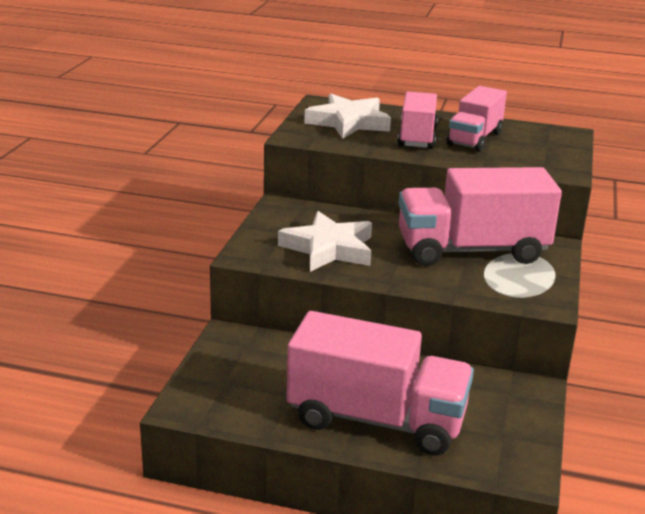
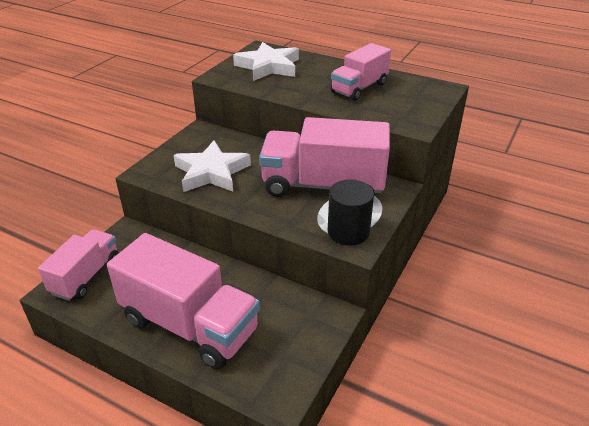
camera: 15 degrees right, 10 degrees up
(417, 137) = (313, 83): pink truck -> pink truck (86, 276)
(530, 292) = (348, 232): none -> black cylinder

